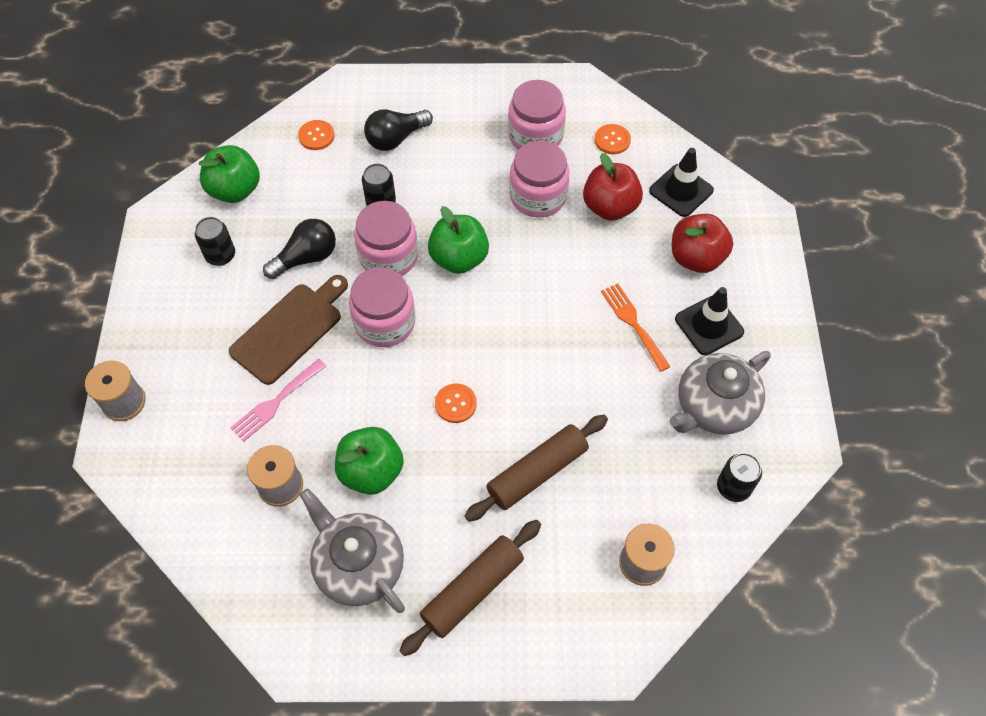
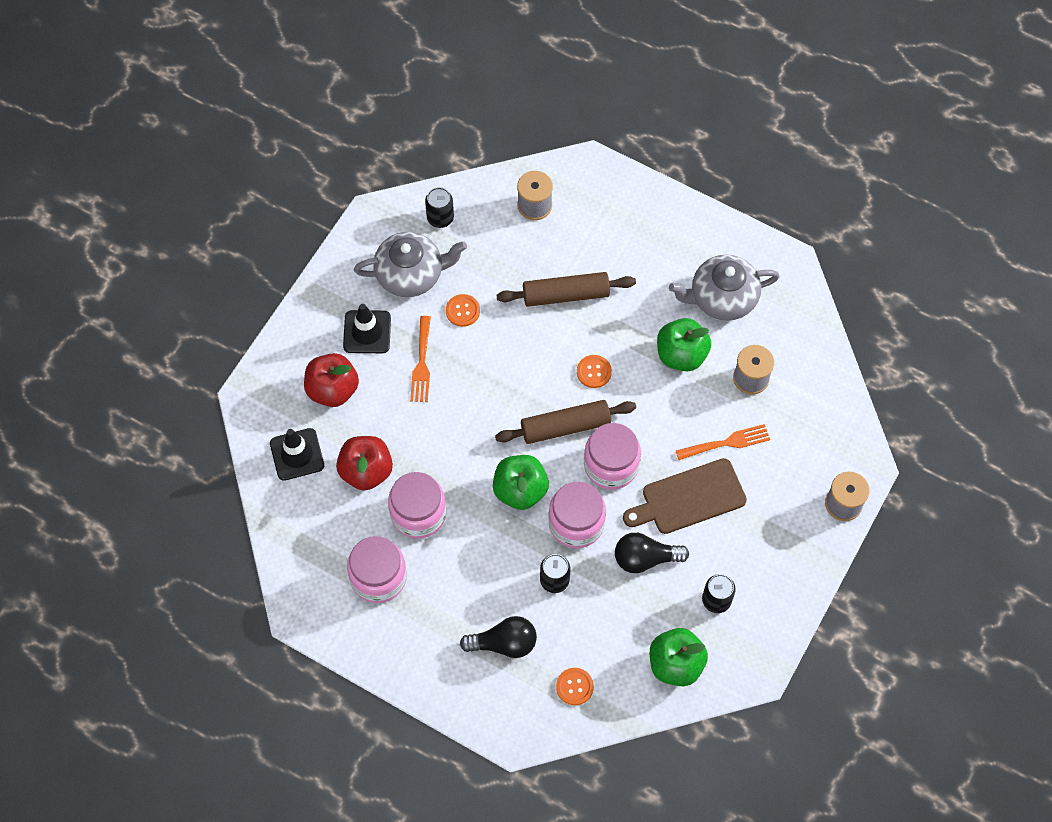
camera: 150 degrees left, 5 degrees up
(276, 402) = (727, 442): pink fork -> orange fork
(358, 565) = (722, 298): grey teapot -> grey teapot turned 90 degrees clockwise
(473, 590) = (654, 245): brown rolling pin -> brown rolling pin (565, 426)
(612, 140) = (316, 535): orange button -> orange button (462, 311)

